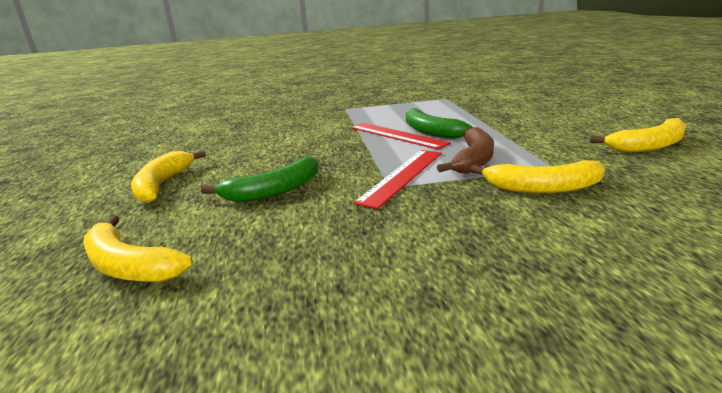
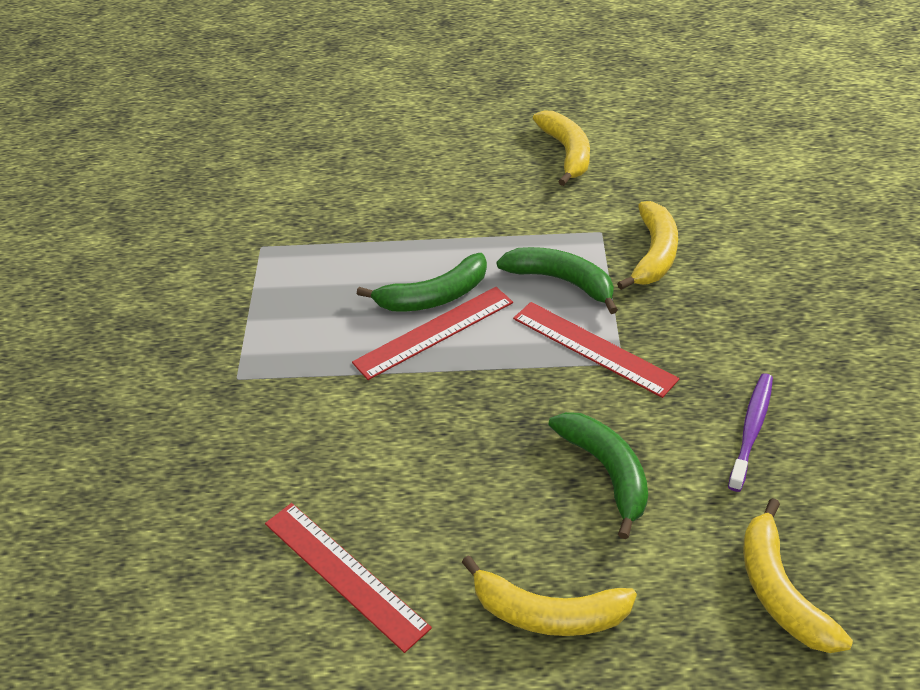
camera: 80 degrees left, 20 degrees up
(129, 266) = (780, 591): yellow banana -> yellow banana turned 120 degrees clockwise
(214, 141) = (344, 574): none -> red ruler
(319, 245) = (751, 430): none -> purple toothbrush
(473, 160) = (562, 281): brown banana -> green banana

